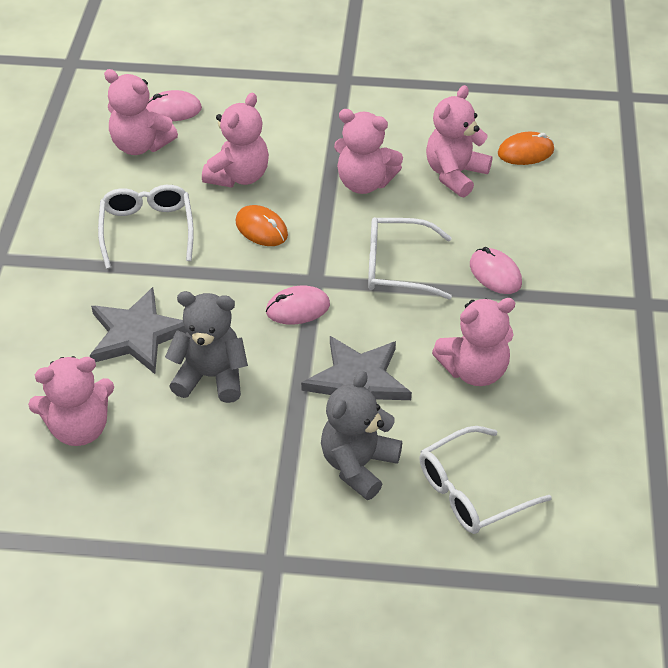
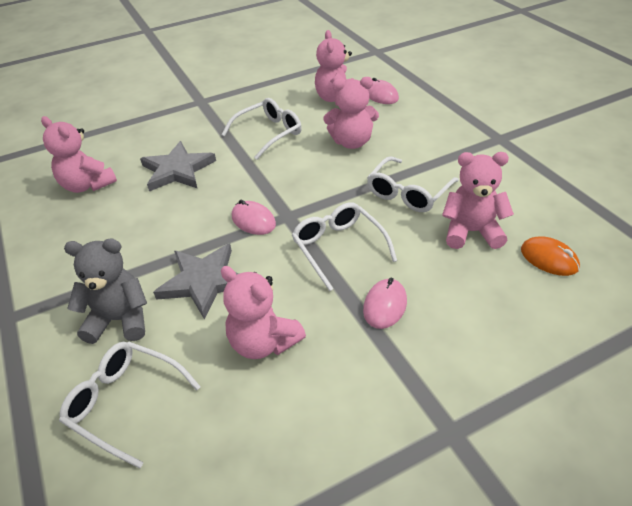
camera: 60 degrees right, 5 degrees down
(211, 376) = (162, 213): grey teddy bear -> none
(261, 229) = (313, 172): orange mouse -> none
(364, 182) = (408, 193): pink teddy bear -> white glasses

